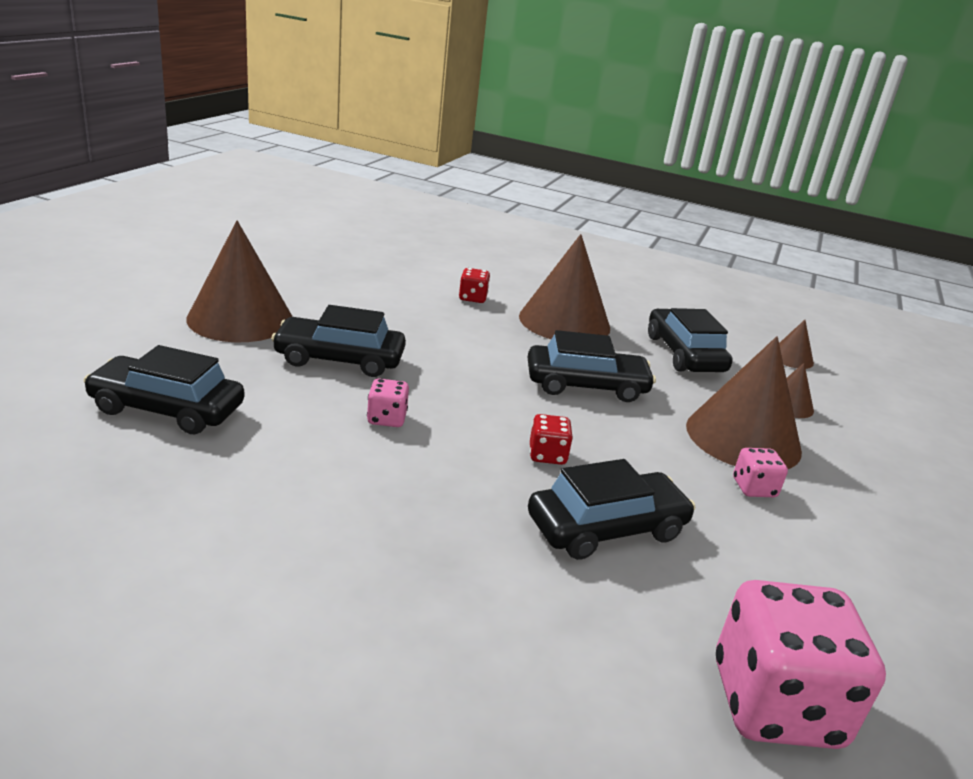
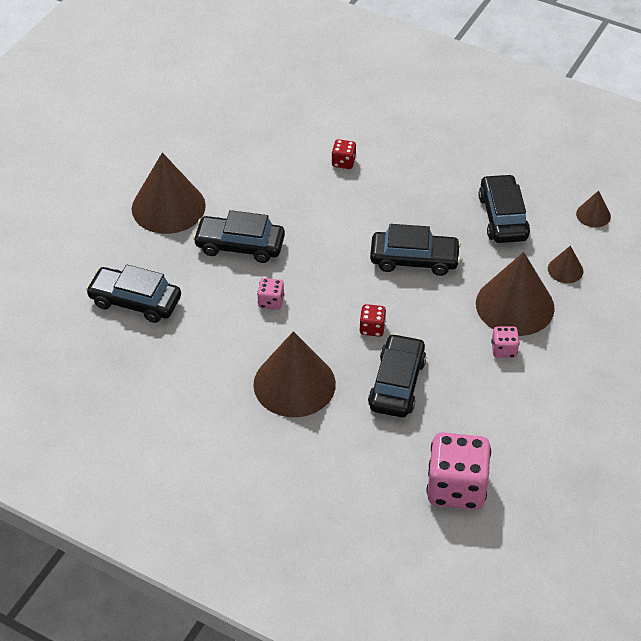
camera: 10 degrees right, 20 degrees up
(564, 322) = (414, 186): brown cone -> brown cone (294, 384)
(606, 528) = (397, 384): black car -> black car turned 60 degrees counterclockwise

